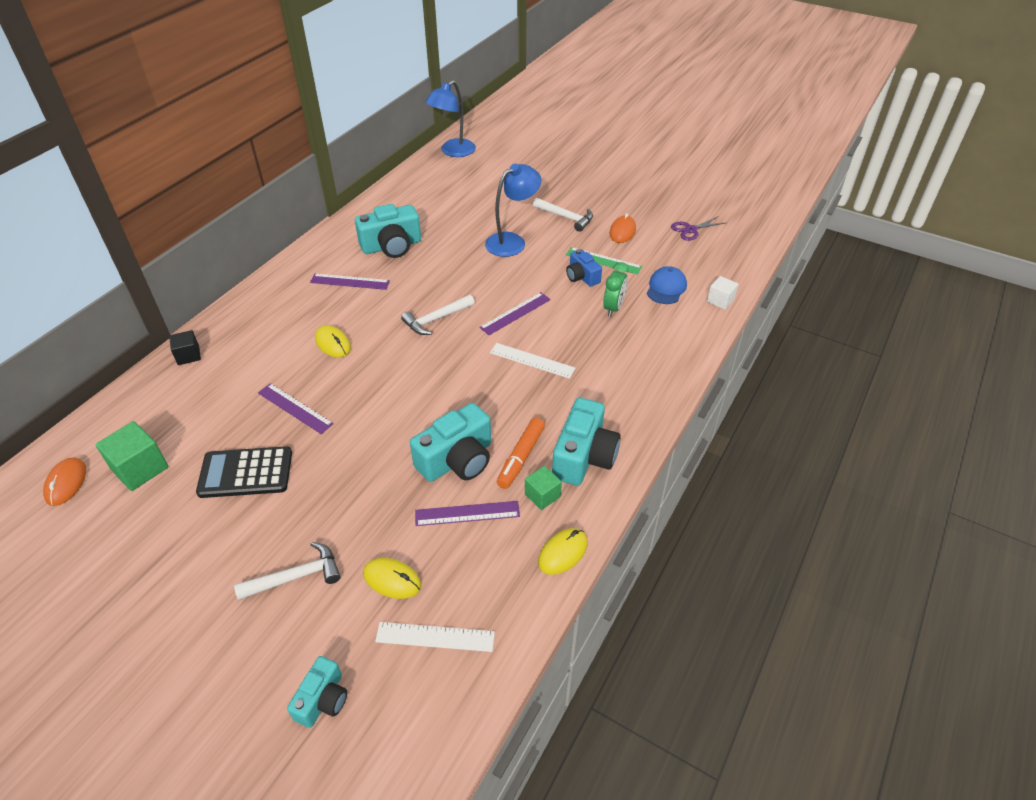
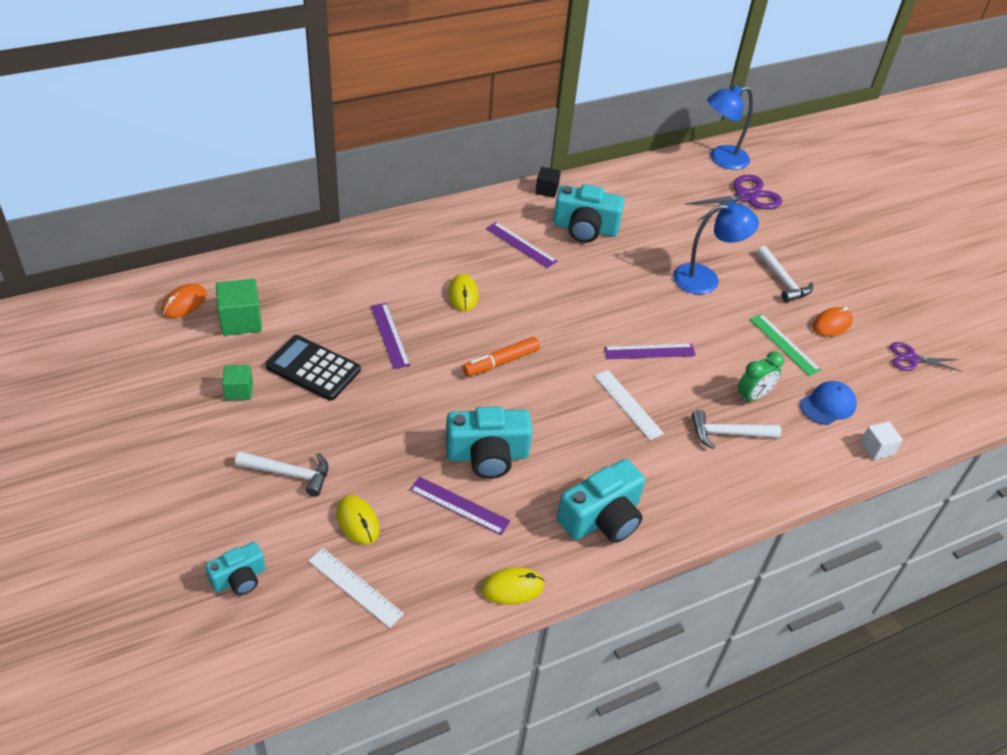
camera: 30 degrees right, 0 degrees up
(188, 355) = (341, 245): black cube -> black cube (546, 190)
(436, 319) = (570, 319): white hammer -> white hammer (728, 433)
(492, 171) = (745, 197): none -> purple scissors
(521, 457) = (544, 485): orange marker -> orange marker (501, 362)
(542, 495) = (536, 529): green cube -> green cube (239, 391)
(582, 277) = (747, 349): blue camera -> none

